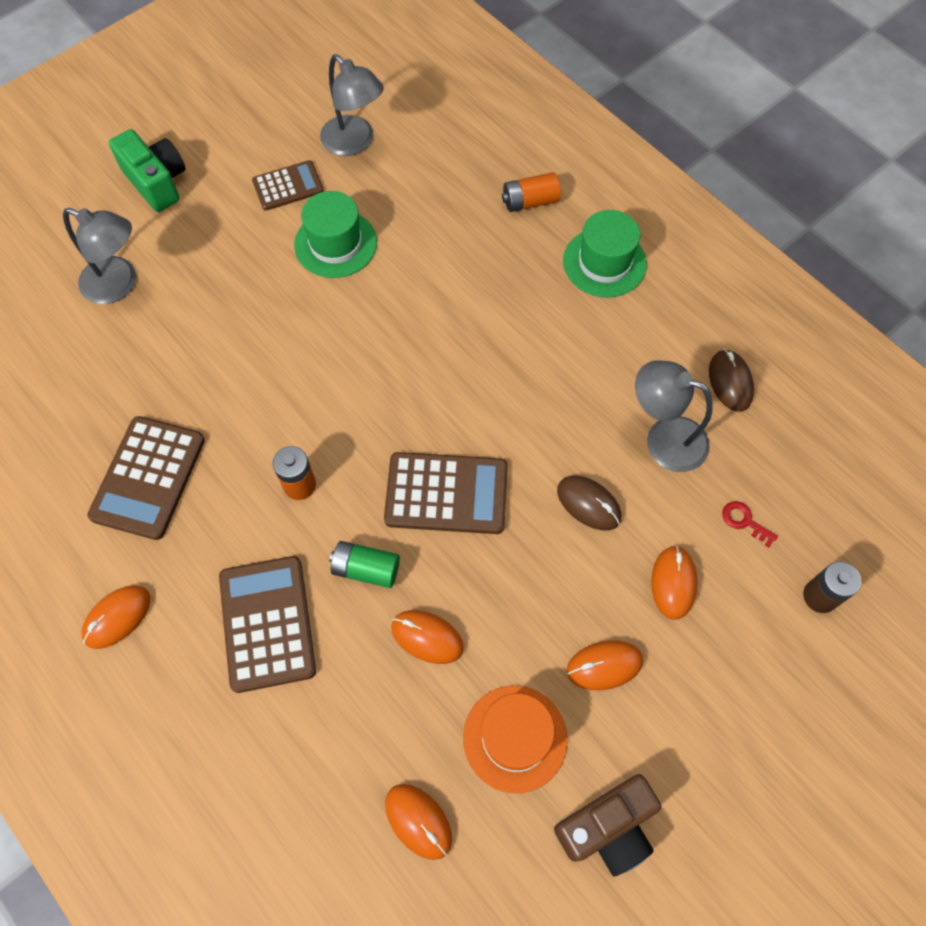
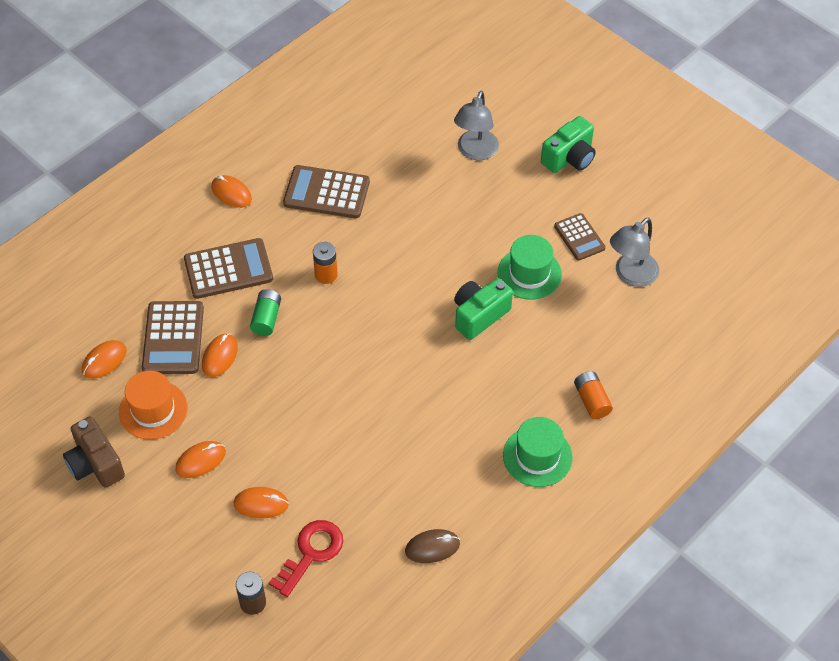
camera: 85 degrees right, 10 degrees down
(394, 304) = (479, 315): none -> green camera
(446, 494) = (324, 360): brown calculator -> brown calculator (173, 338)
(588, 504) = (320, 449): brown mouse -> none
(604, 666) = (200, 461): orange mouse -> orange mouse turned 75 degrees clockwise
(664, 439) = (377, 499): grey lamp -> none
(744, 521) = (311, 553): red key -> red key, size x2.02

